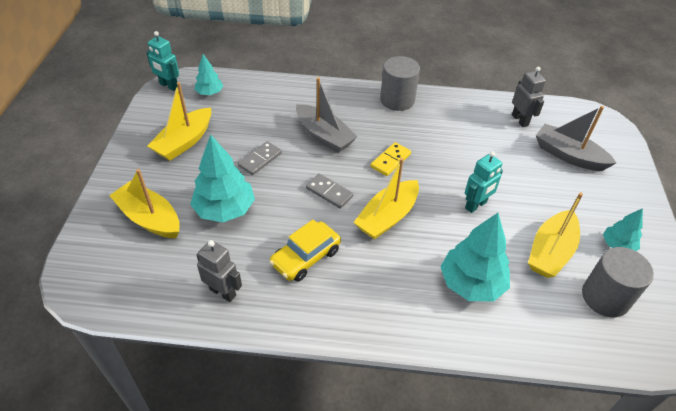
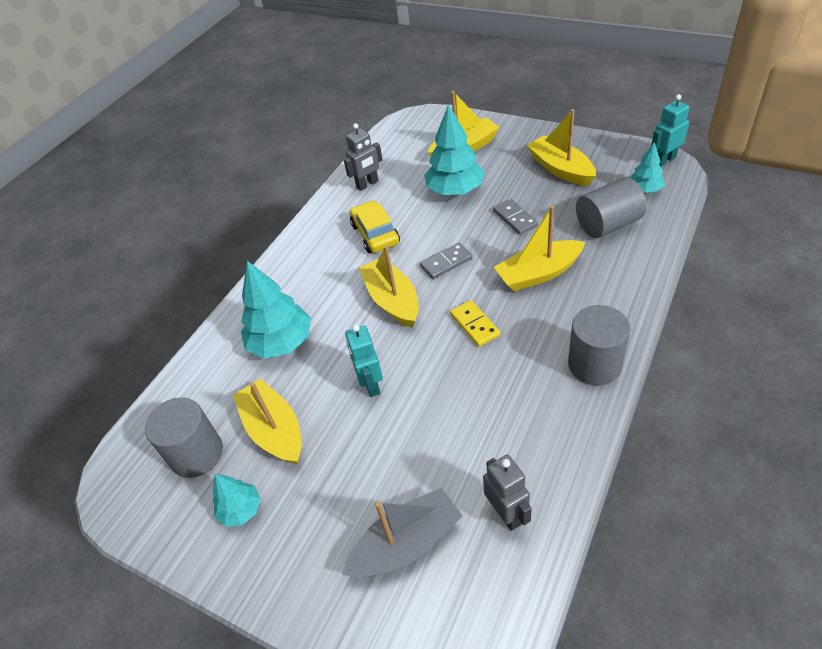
camera: 120 degrees right, 0 degrees up
(257, 107) = (608, 224): none -> grey cylinder
(324, 136) = (538, 274): grey boat -> yellow boat
(520, 120) = (506, 513): grey robot -> grey robot turned 120 degrees counterclockwise

